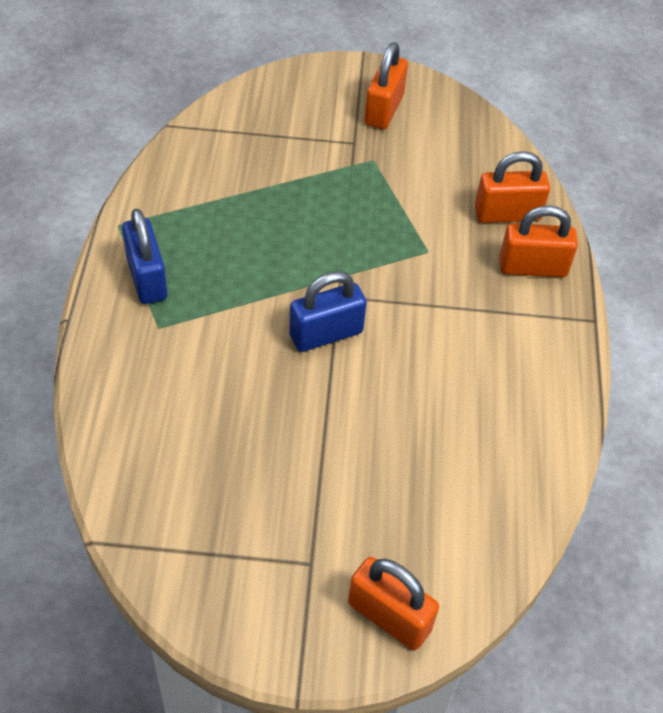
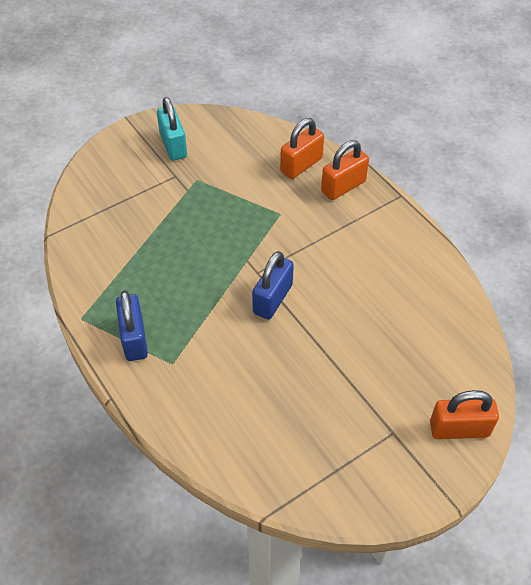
camera: 35 degrees left, 0 degrees up
(147, 278) = (134, 338): blue padlock -> blue padlock turned 45 degrees clockwise
(384, 110) = (173, 145): orange padlock -> turquoise padlock

